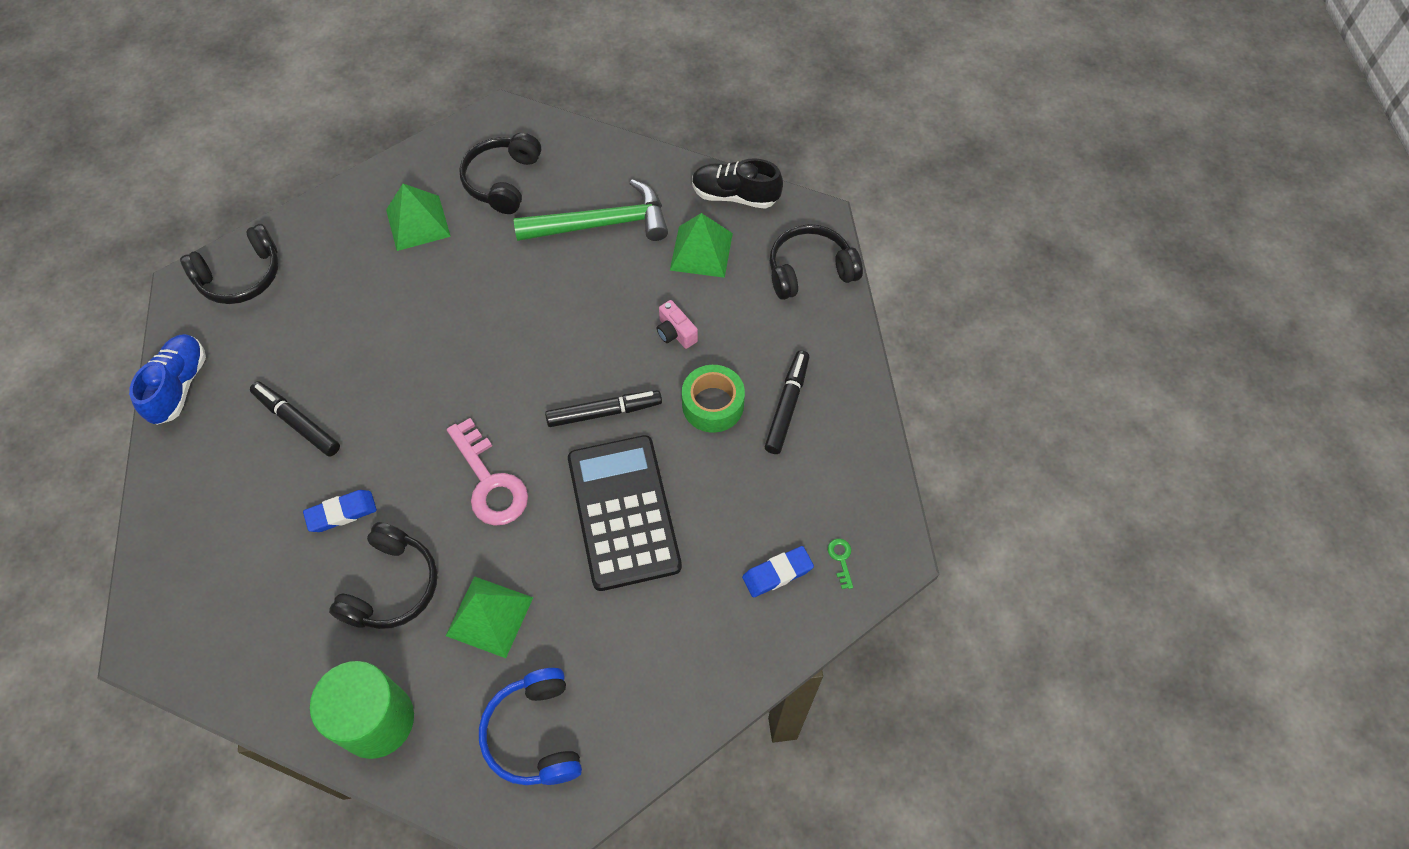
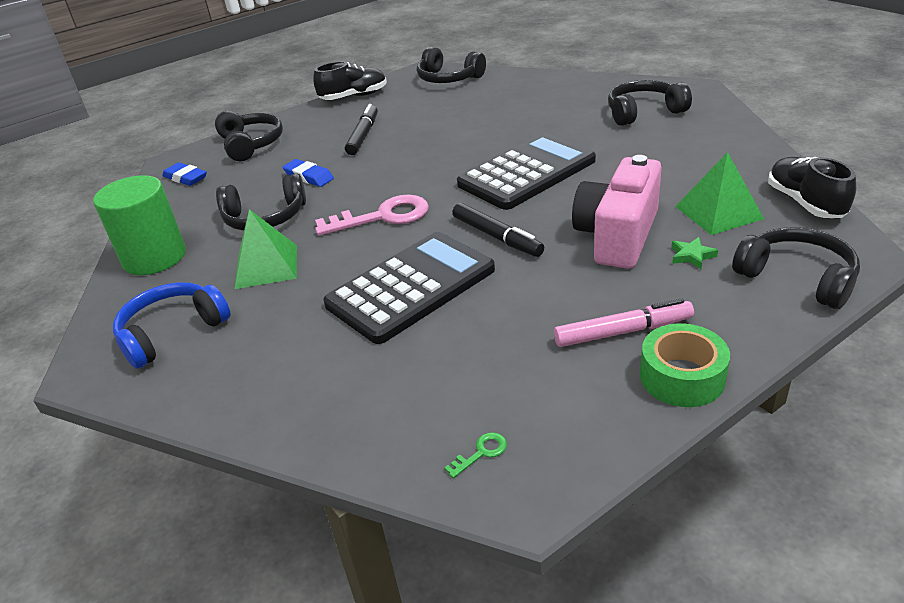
camera: 65 degrees right, 25 degrees down
(179, 386) = (354, 97): blue shoe -> black shoe
(193, 543) = (251, 144): none -> black headphones
(418, 223) = (563, 103): green pyramid -> none
(490, 482) = (382, 217): pink key -> pink key turned 135 degrees counterclockwise
(521, 331) = (526, 172): none -> black calculator
(602, 224) = (670, 160): green hammer -> none
(675, 332) = (617, 236): pink camera -> pink camera, size x2.30
(713, 405) = (569, 287): green tape -> green tape (682, 377)
(739, 307) = (692, 256): none -> green star
(777, 573) = (425, 409): blue eraser -> blue eraser (185, 178)
(787, 406) = (623, 331): black marker -> pink marker

